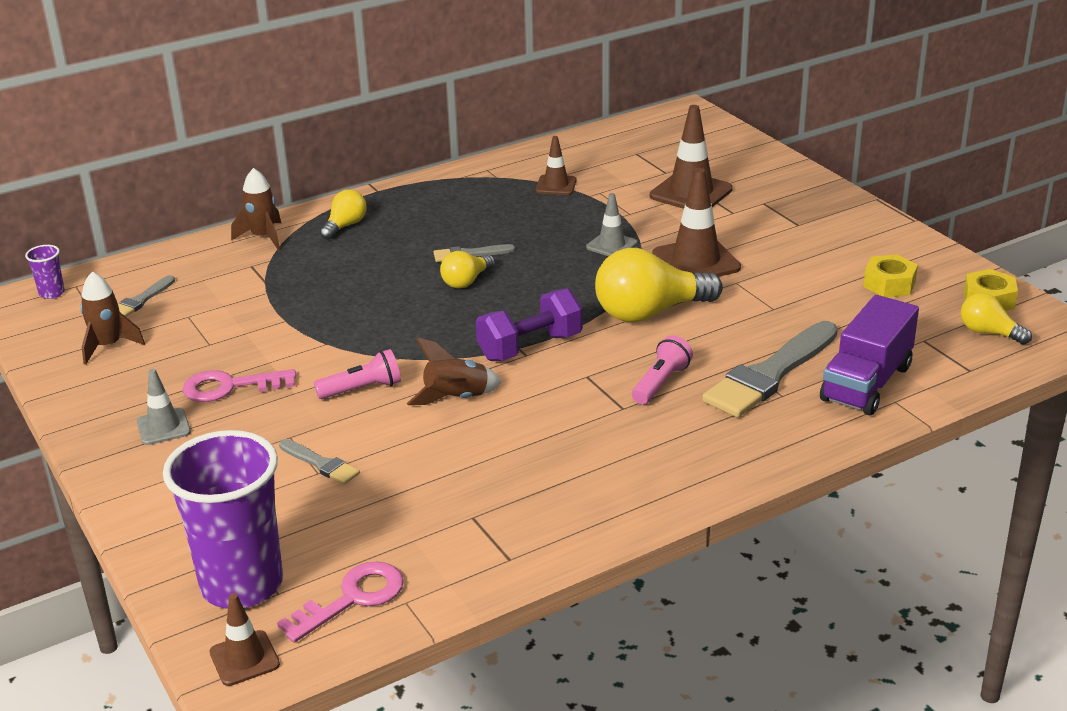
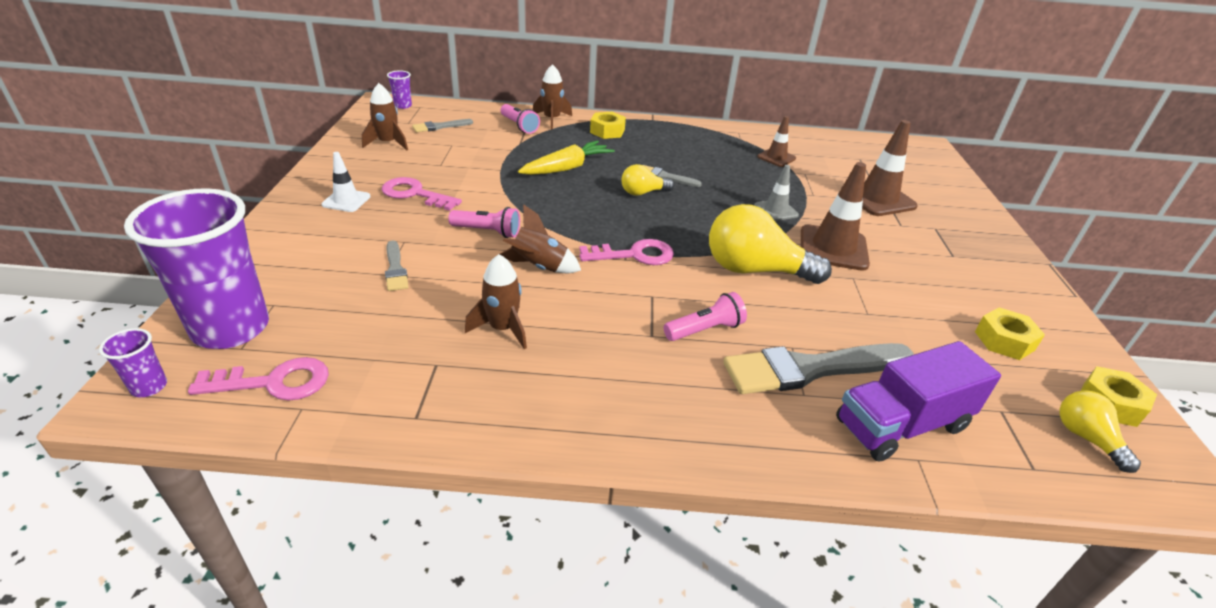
camera: 30 degrees right, 5 degrees up
(163, 427) = (346, 200): grey traffic cone -> white traffic cone
(236, 261) = (519, 126): none -> pink flashlight
(244, 658) = (149, 387): brown traffic cone -> purple cup
(345, 226) = (607, 131): yellow light bulb -> yellow nut
(355, 288) = (567, 168): none -> yellow carrot
(492, 463) = (502, 328): none -> brown rocket
(530, 347) = (634, 255): purple dumbbell -> pink key

